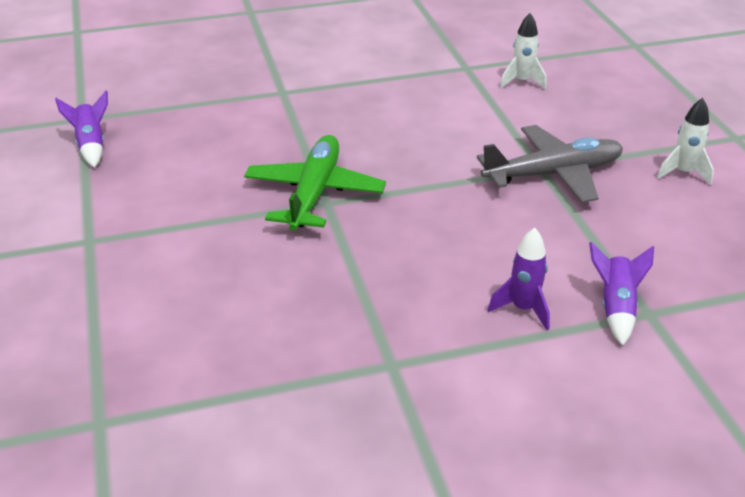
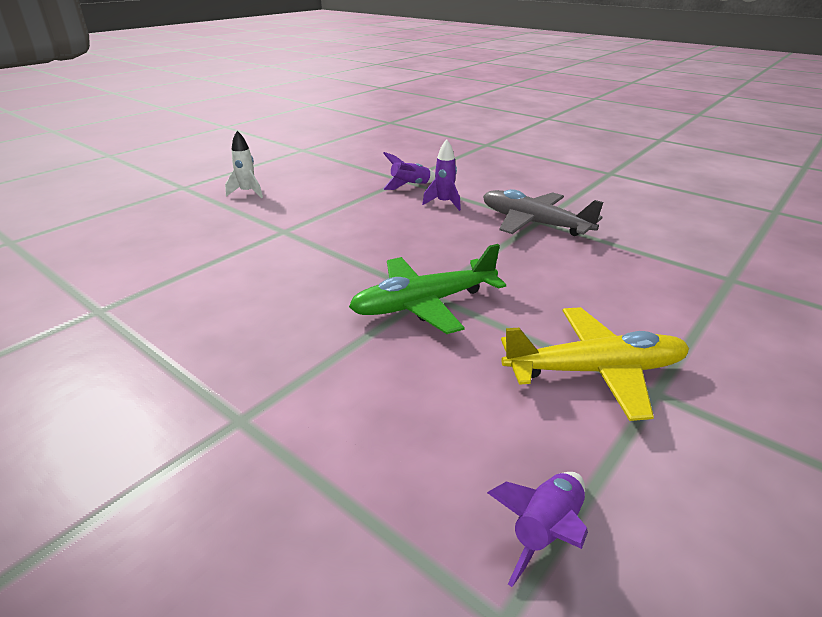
camera: 125 degrees left, 5 degrees down
(140, 227) = (594, 371): none -> yellow plane
(522, 82) = (125, 272): white rocket -> none
(552, 174) = (289, 225): grey plane -> grey plane (534, 223)

